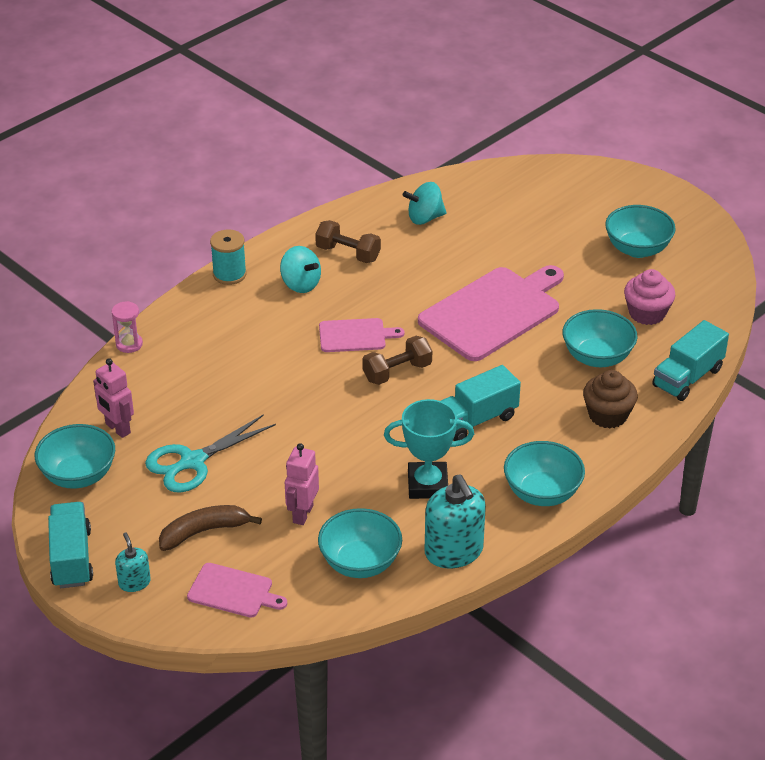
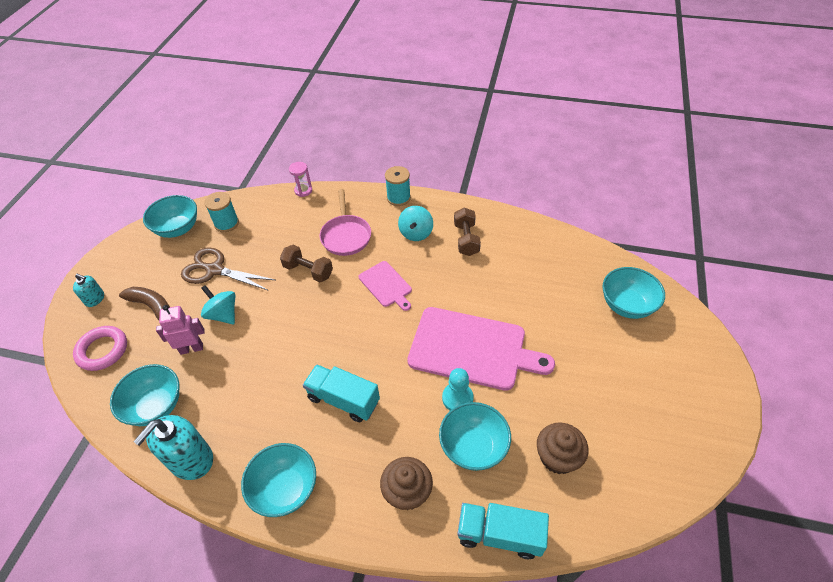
camera: 60 degrees right, 10 degrees up
(72, 558) = (106, 261): turquoise truck -> none
(117, 429) = (226, 223): pink robot -> turquoise spool
(134, 582) = (95, 299): turquoise soap dispenser -> turquoise soap dispenser turned 75 degrees clockwise
(193, 461) = (215, 270): turquoise scissors -> brown scissors
(233, 591) = (102, 350): pink cutting board -> pink ring
(248, 337) = (346, 236): none -> pink pan
(397, 372) = (365, 326): brown dumbbell -> brown dumbbell (308, 271)
(425, 218) = (539, 258): turquoise spinning top -> turquoise spinning top (223, 314)
(427, 484) = (256, 405): turquoise trophy -> none
(539, 345) = (457, 398): none -> turquoise pawn
(637, 249) = (633, 407): turquoise bowl -> turquoise bowl (626, 305)
(647, 313) = (557, 457): pink cupcake -> brown cupcake

